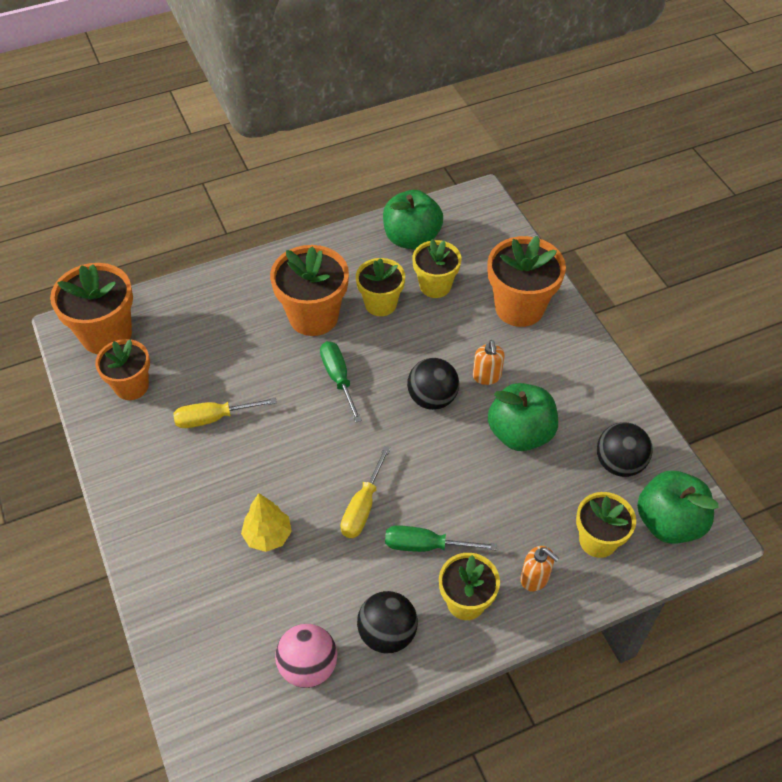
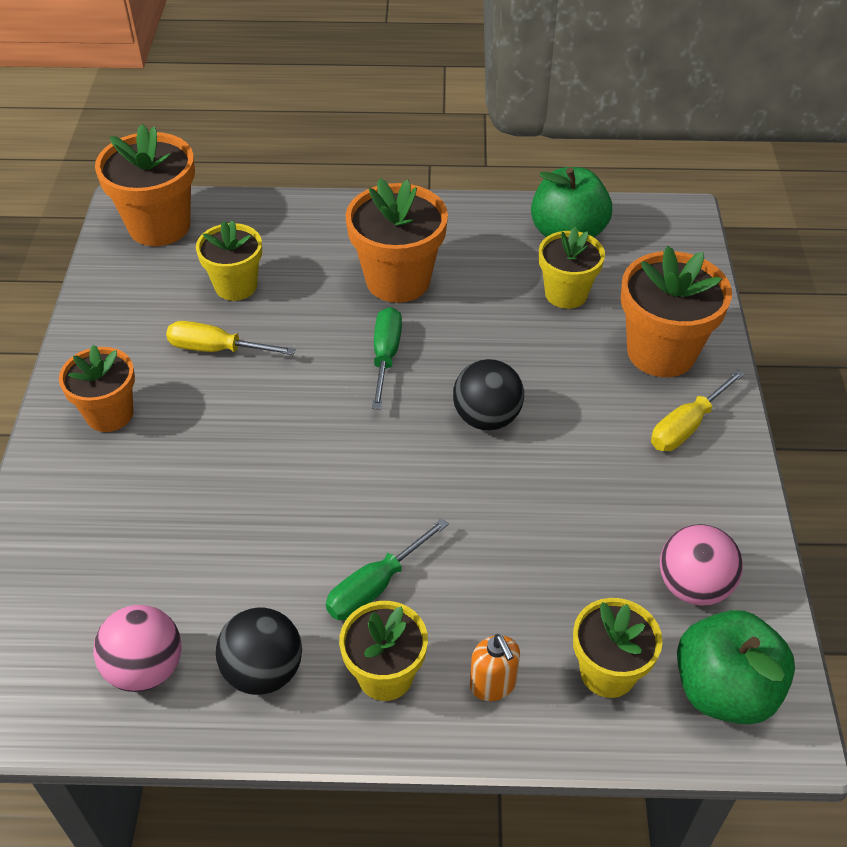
camera: 25 degrees right, 5 degrees down
(131, 386) = (151, 286): orange flower pot -> orange flower pot (109, 414)
(268, 536) = (195, 499): yellow tree -> none
(363, 506) = (326, 509): yellow screwdriver -> yellow screwdriver (687, 426)
(380, 304) = (486, 292): yellow flower pot -> yellow flower pot (236, 286)
(426, 545) = (375, 586): green screwdriver -> green screwdriver turned 75 degrees counterclockwise
(487, 376) = (571, 417): orange soap dispenser -> none
(520, 433) = (577, 499): green apple -> none
(619, 463) = (693, 586): black ball -> pink ball

